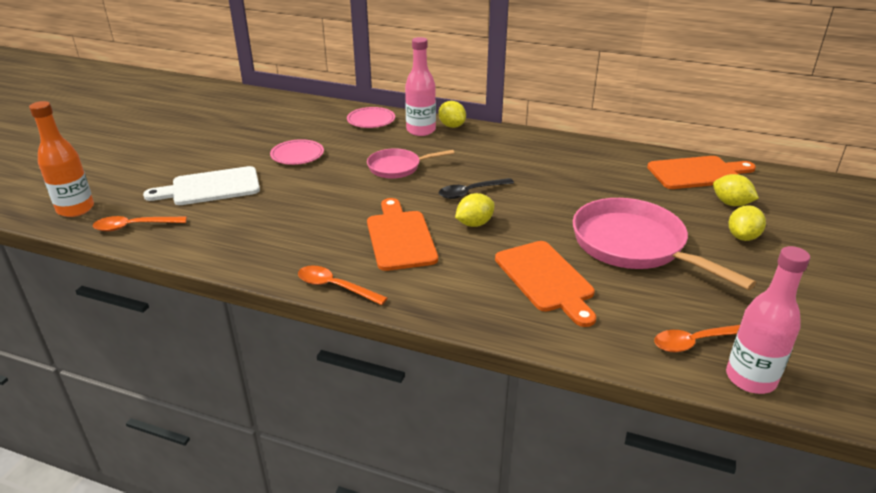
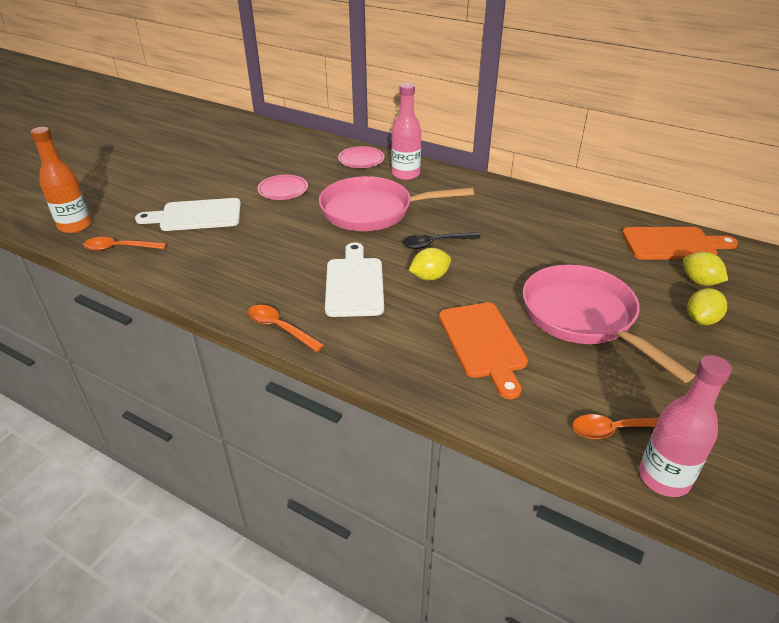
camera: 10 degrees right, 5 degrees up
(397, 167) = (372, 211): pink pan -> pink pan, size x1.79
(400, 237) = (354, 284): orange cutting board -> white cutting board
(452, 126) = (437, 172): yellow lemon -> none

